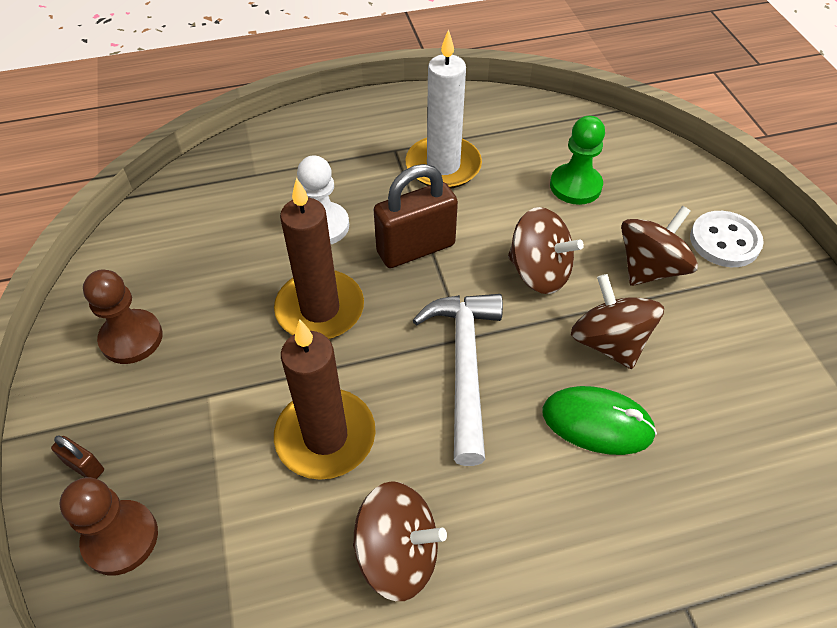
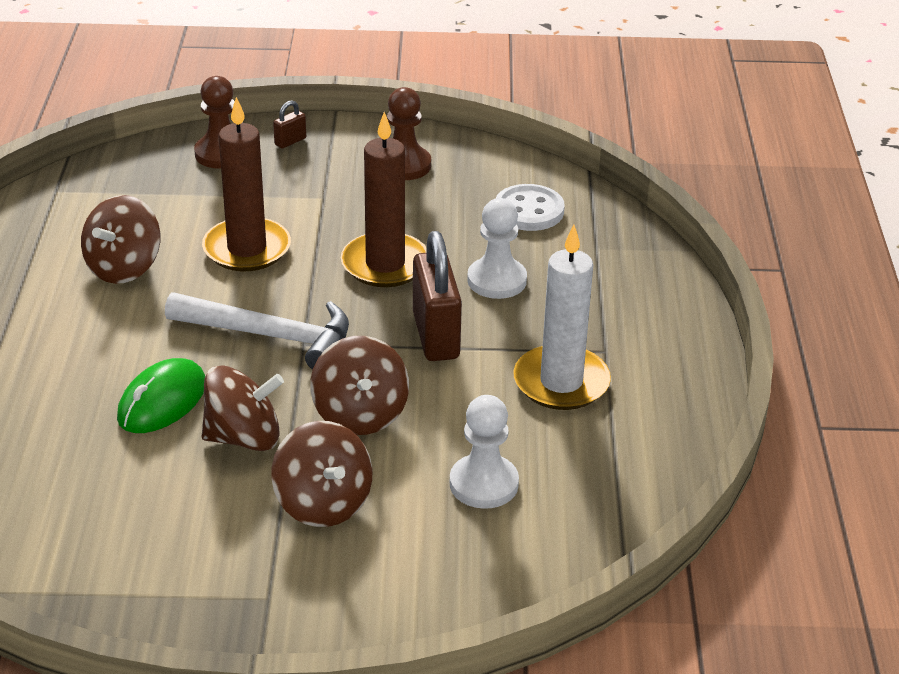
camera: 105 degrees right, 15 degrees down
(539, 272) = (360, 414): brown spinning top -> brown spinning top turned 60 degrees counterclockwise
(575, 186) = (483, 484): green pawn -> white pawn
(724, 241) = (332, 587): white button -> white button (529, 210)

